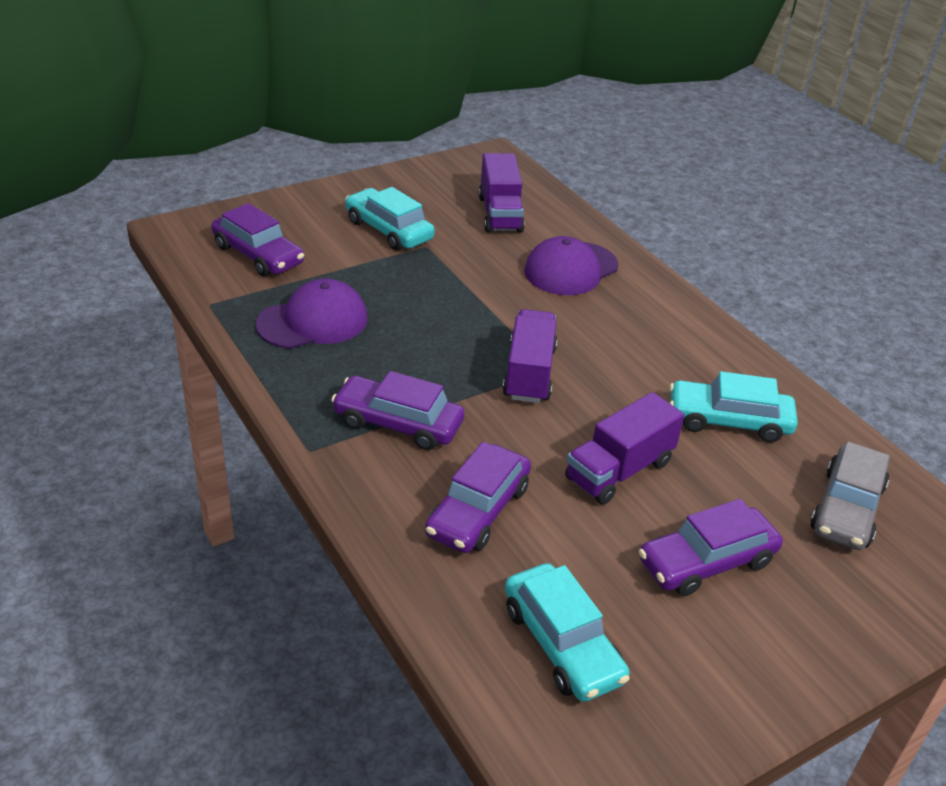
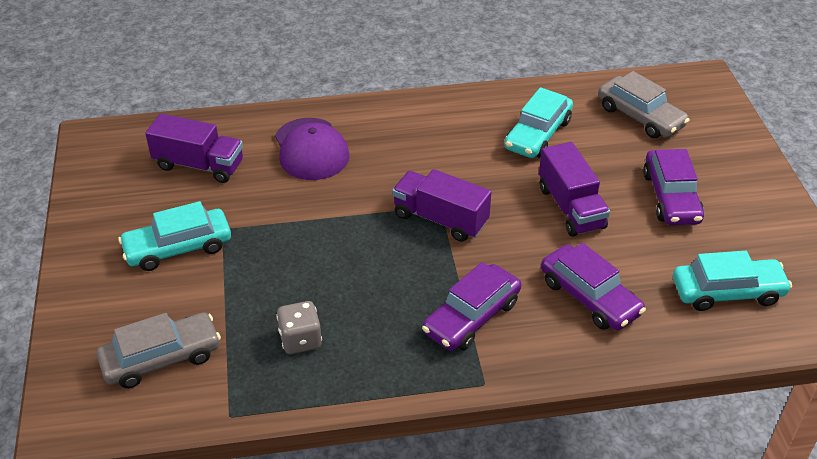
camera: 65 degrees left, 5 degrees up
(258, 255) = (161, 358): purple car -> grey car
(313, 321) = (300, 340): purple cap -> grey dice

